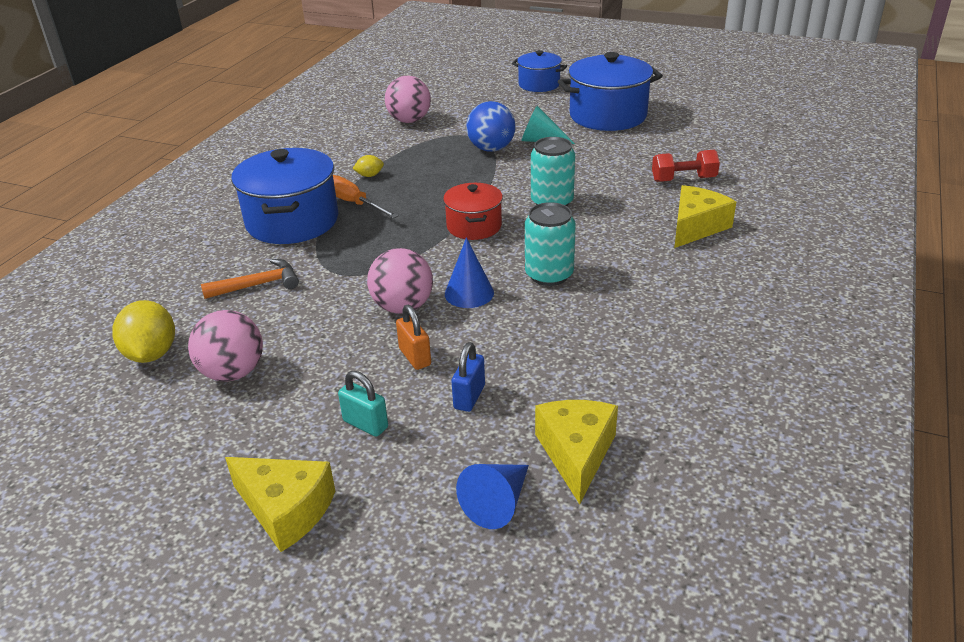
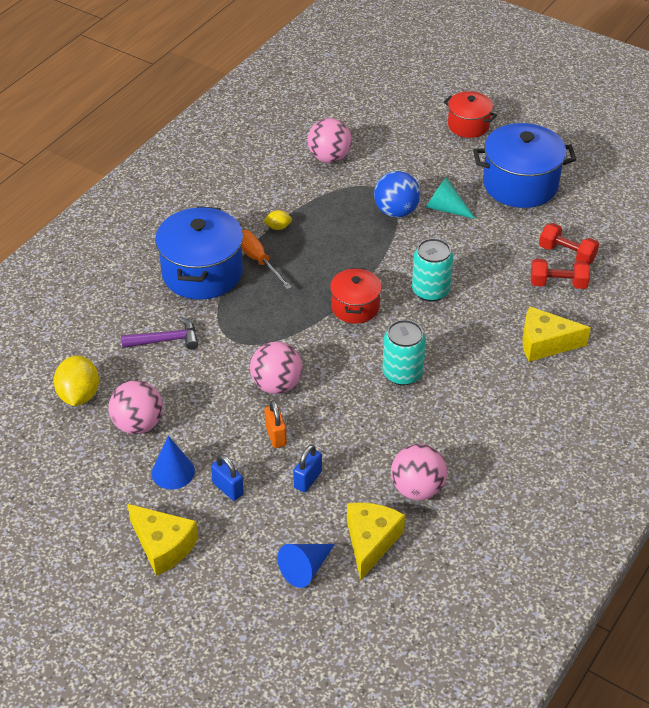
camera: 10 degrees right, 10 degrees up
(258, 285) = (166, 340): orange hammer -> purple hammer
(365, 424) = (228, 488): turquoise padlock -> blue padlock
(469, 293) = (332, 380): blue cone -> blue cone (173, 472)
(539, 84) = (468, 125): blue pot -> red pot
(613, 384) = (417, 489): none -> pink ball
(680, 157) = (567, 254): none -> red dumbbell
(696, 227) = (545, 343): yellow cheese -> yellow cheese turned 135 degrees counterclockwise

